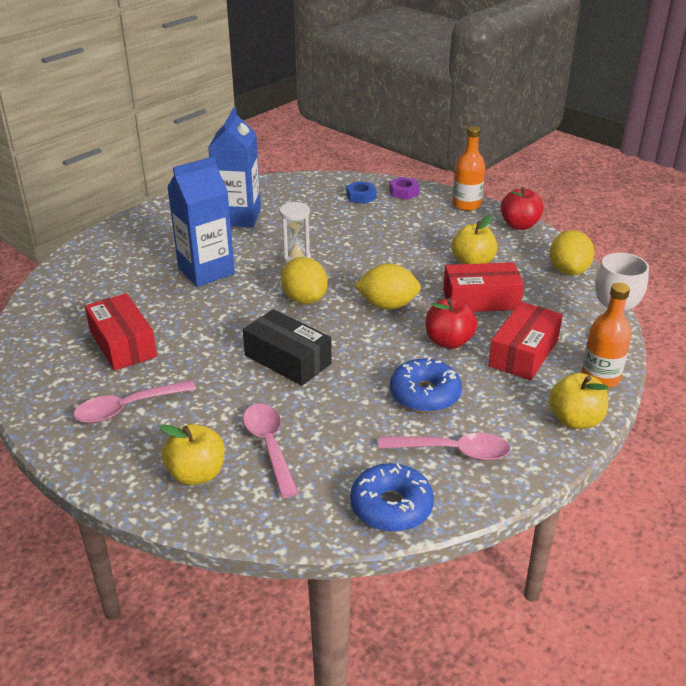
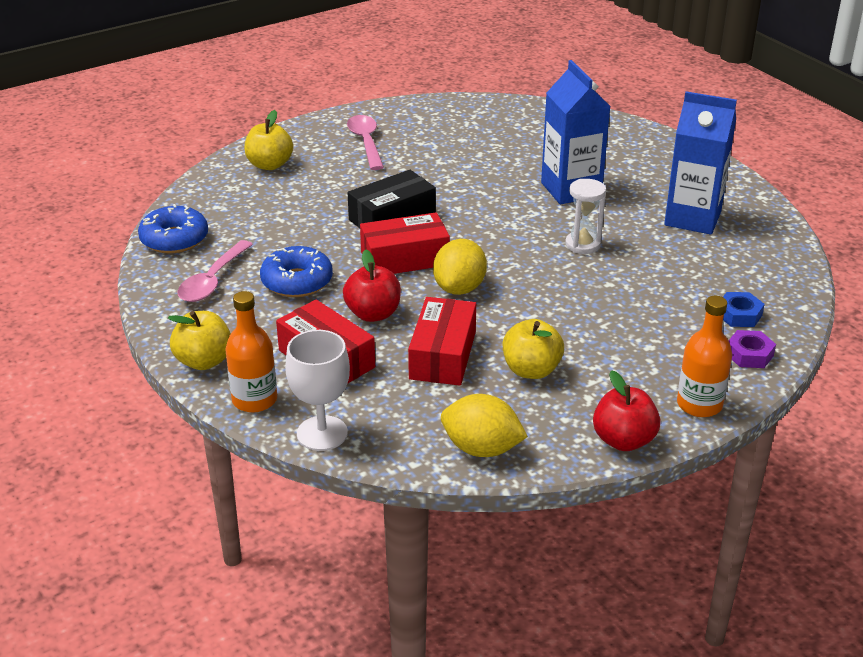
camera: 105 degrees right, 0 degrees up
(123, 344) = (458, 143): red box -> red box (405, 259)
(269, 446) = (280, 196): pink spoon -> none
(304, 299) = (493, 239): yellow lemon -> none

